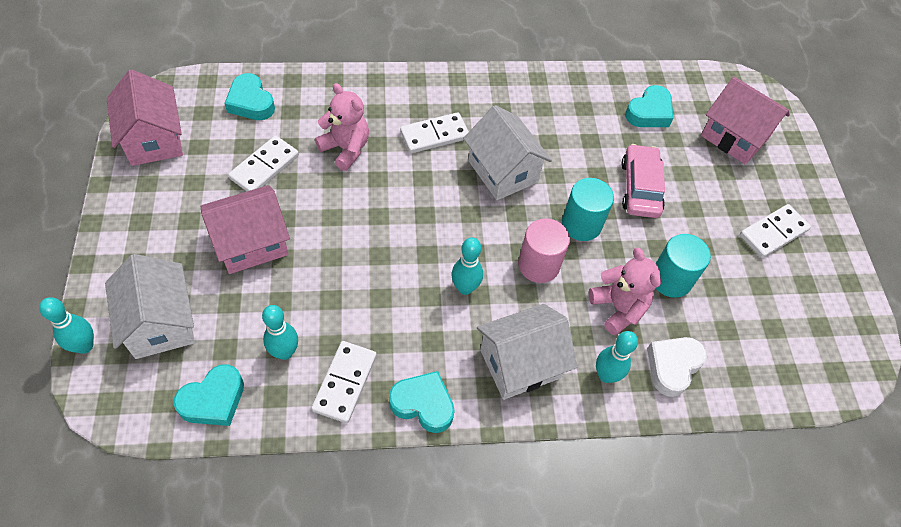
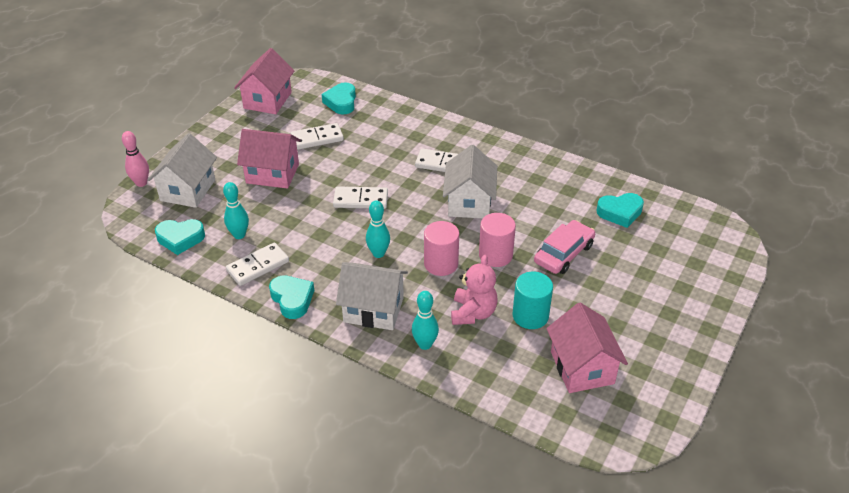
camera: 40 degrees right, 15 degrees down
(84, 346) = (141, 183): turquoise bowling pin -> pink bowling pin
(345, 149) = (376, 148): pink teddy bear -> none
(581, 224) = (495, 255): turquoise cylinder -> pink cylinder
(673, 366) = (478, 364): white heart -> none
(734, 137) = (677, 256): pink house -> pink house (582, 367)
(773, 233) = (646, 327): white domino -> white domino (360, 200)

